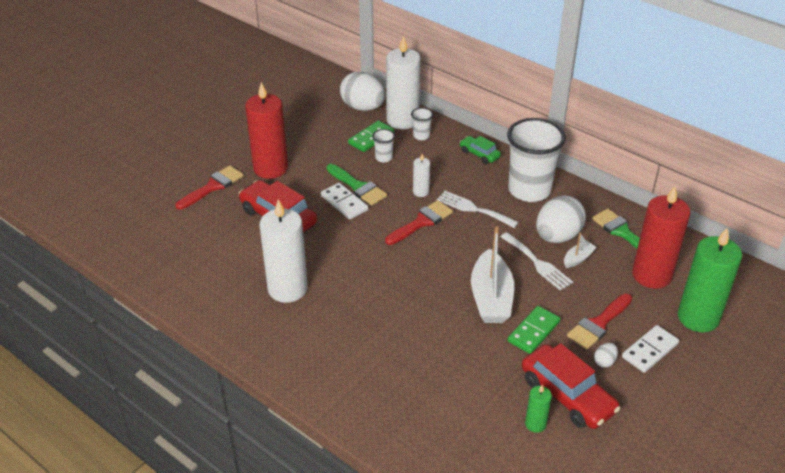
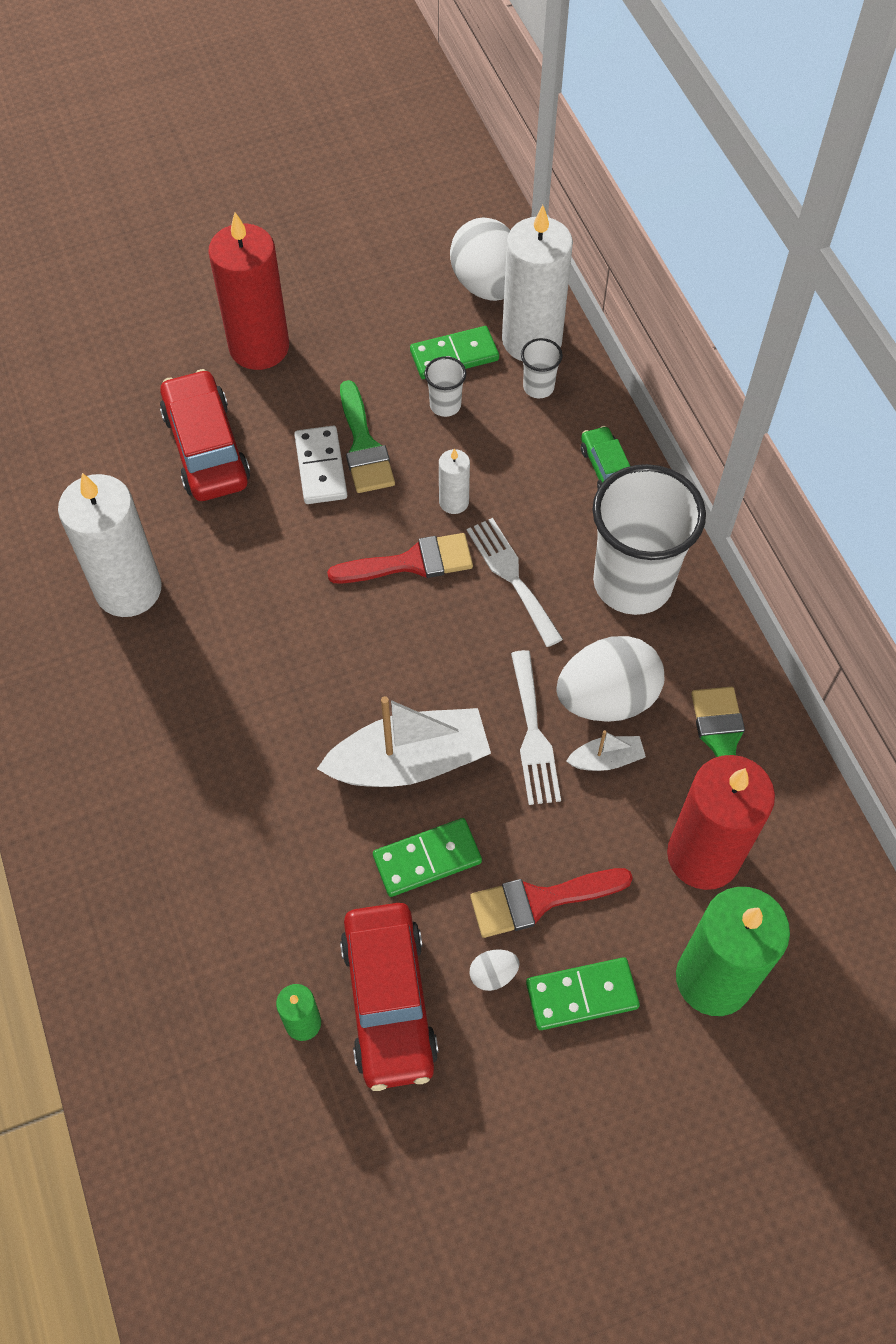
camera: 30 degrees right, 20 degrees up
(213, 186) = (153, 344): red brush -> none
(491, 298) = (410, 762): white boat -> white boat turned 135 degrees counterclockwise
(649, 350) = (581, 995): white domino -> green domino

